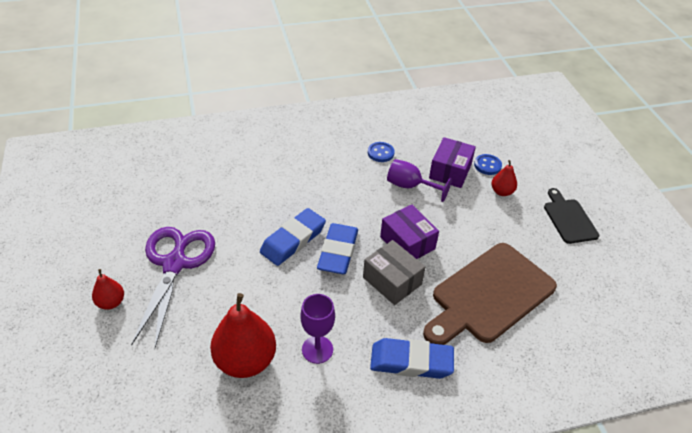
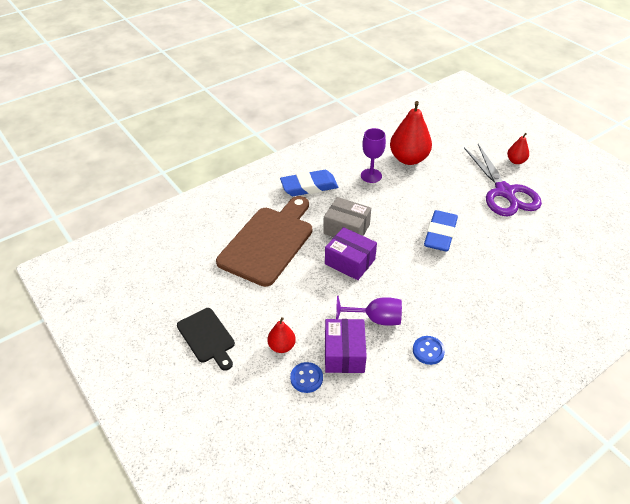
camera: 160 degrees right, 0 degrees up
(338, 252) = (400, 236): blue eraser -> none

